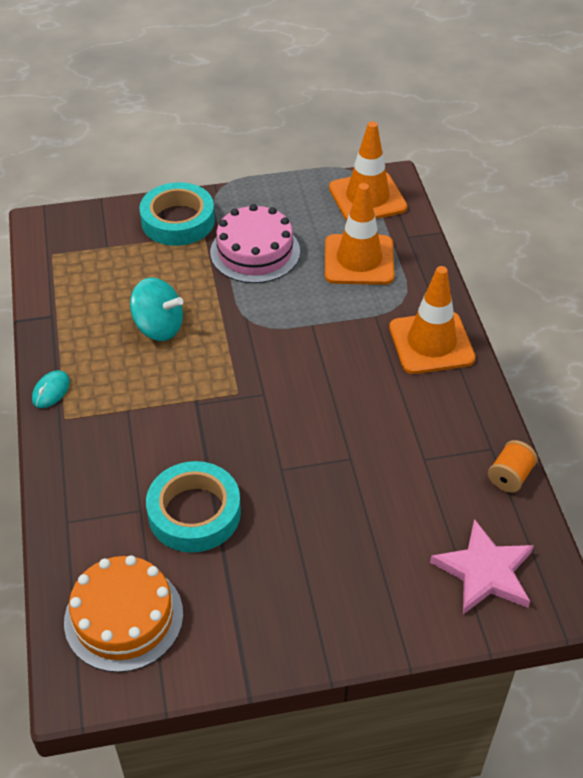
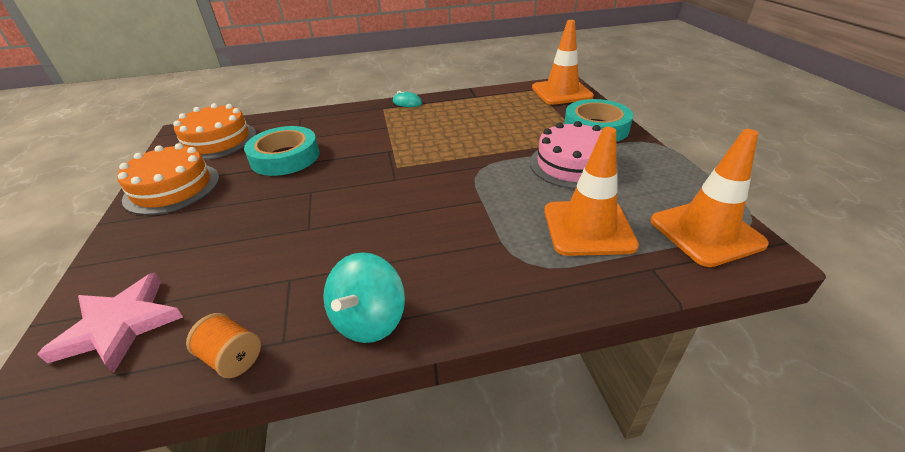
camera: 90 degrees right, 10 degrees down
(158, 327) = (468, 130): turquoise spinning top -> turquoise spinning top (369, 320)
(257, 625) = (172, 188): none -> orange cake
(431, 343) = (461, 287): orange traffic cone -> orange traffic cone (561, 92)

